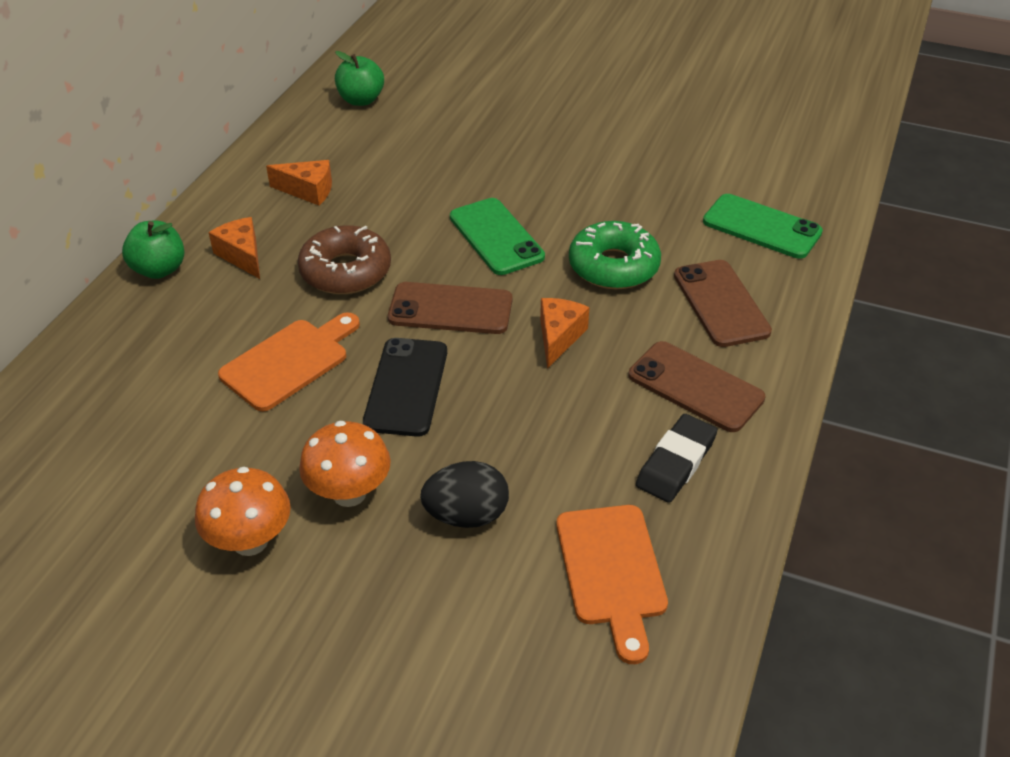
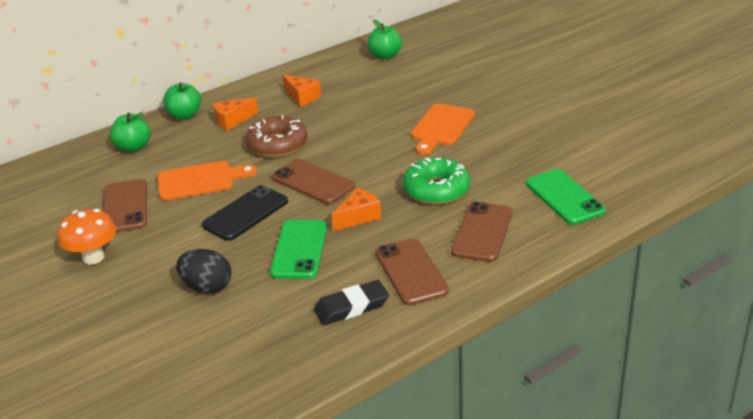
camera: 35 degrees right, 10 degrees down
(129, 345) = (133, 147): none -> green apple
(216, 443) = (125, 207): none -> brown phone
(242, 255) = (232, 121): orange cheese -> orange cheese turned 120 degrees counterclockwise
(349, 493) = (161, 254): orange mushroom -> none
(496, 237) = (382, 152): green phone -> green phone (299, 249)
(612, 571) = (252, 346): orange cutting board -> orange cutting board (441, 127)

